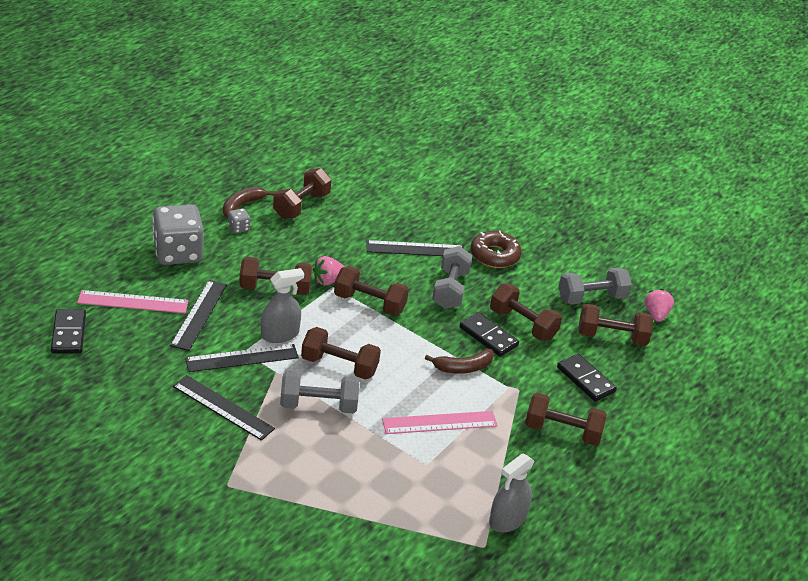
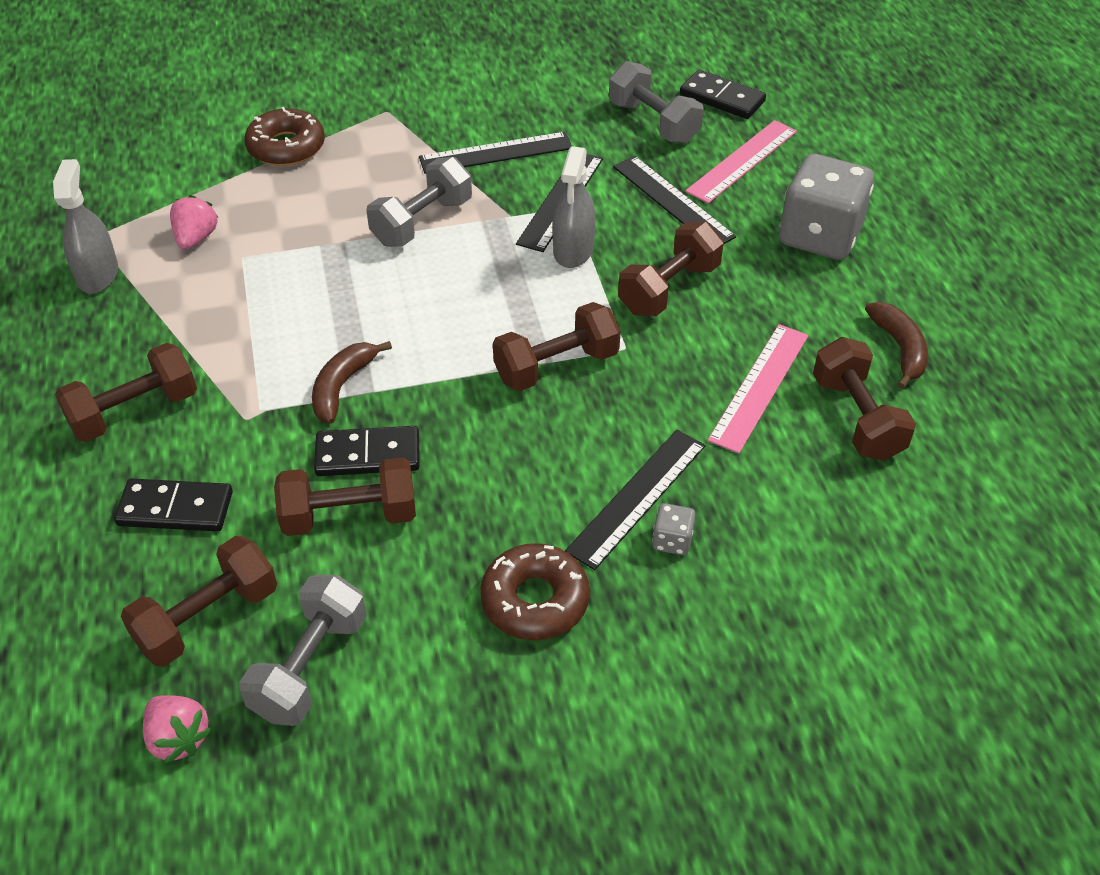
camera: 135 degrees right, 10 degrees up
(238, 228) = (840, 318): grey dice -> grey dice (672, 540)
(314, 512) = (286, 147): none -> brown donut
(328, 280) = (643, 349): pink strawberry -> pink strawberry (196, 238)
(339, 366) = (467, 272): brown dumbbell -> none
(440, 423) = (283, 305): pink ruler -> pink ruler (759, 386)
(450, 290) = (504, 478): grey dumbbell -> grey dumbbell (653, 122)

